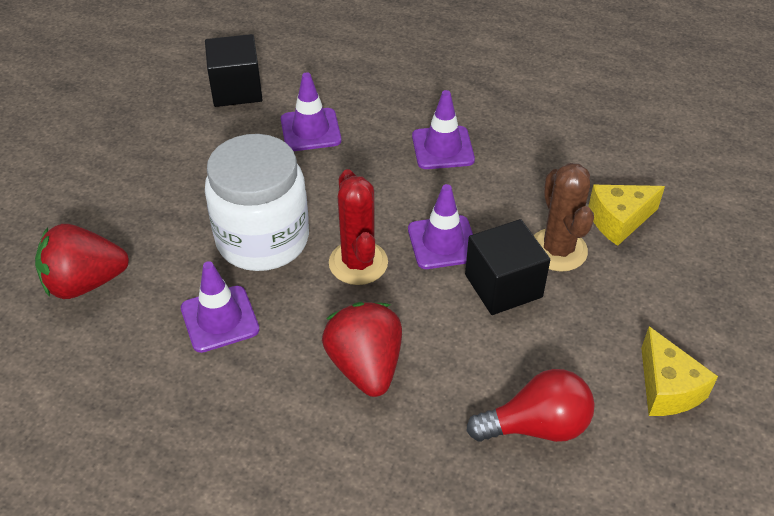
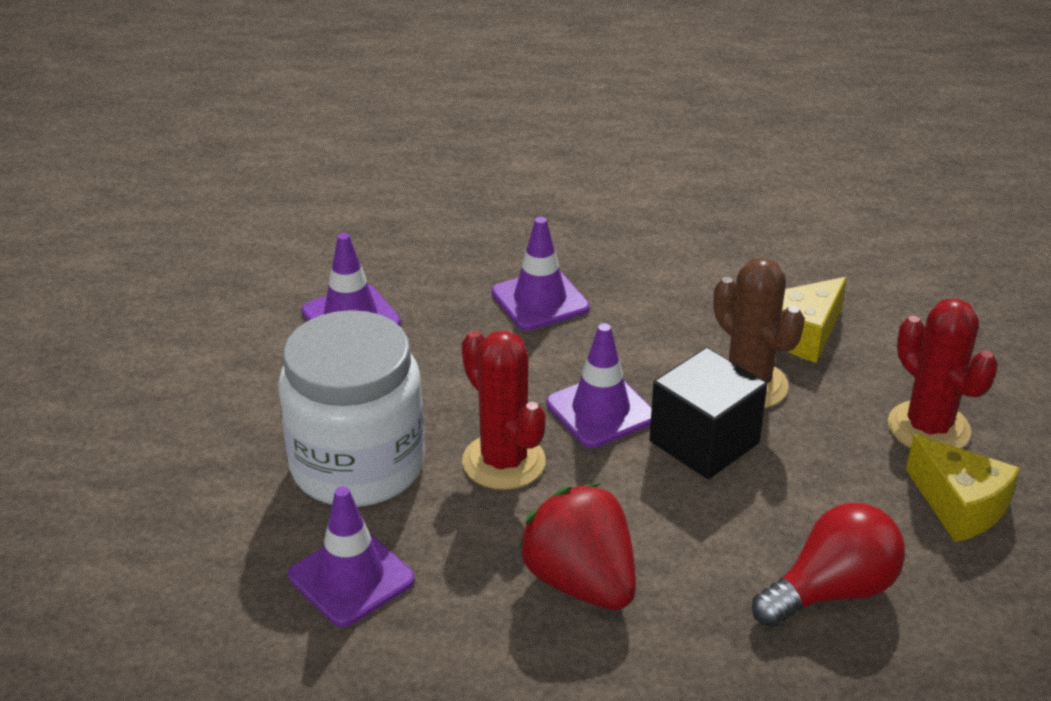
camera: 20 degrees left, 10 degrees down
(85, 283) = (127, 583): red strawberry -> none
(236, 90) = (218, 289): black cube -> none
(676, 320) = (928, 428): none -> red cactus

